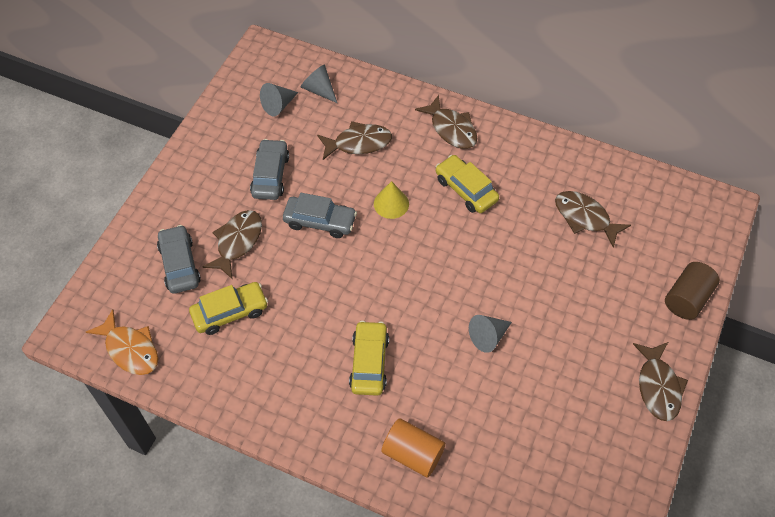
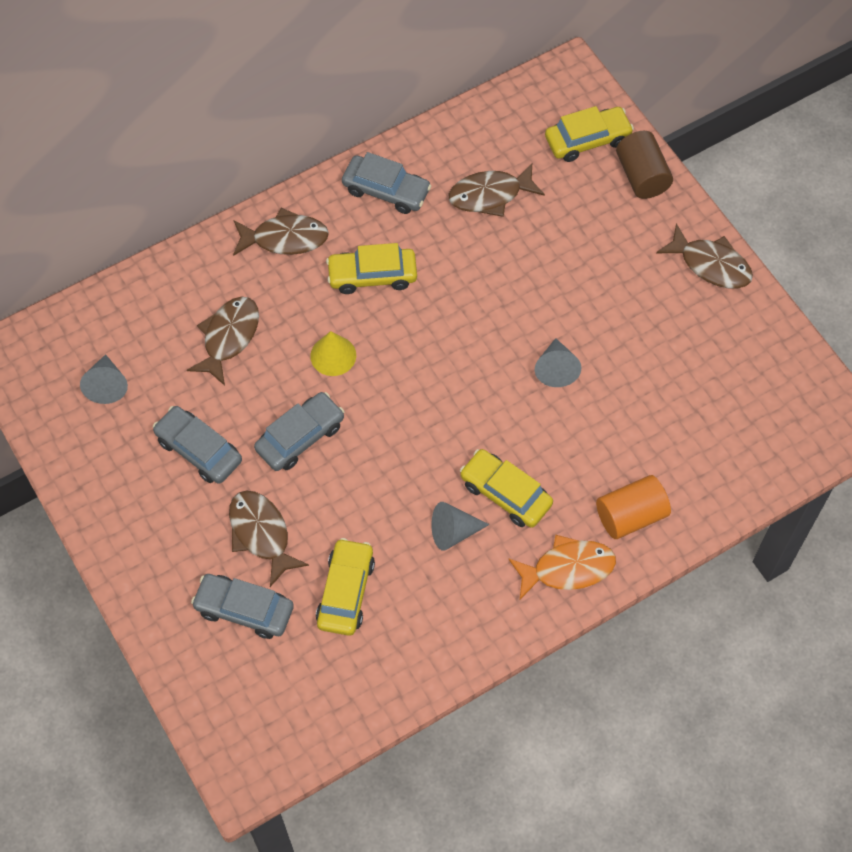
camera: 55 degrees left, 5 degrees up
(130, 349) = (315, 719): orange fish -> orange fish (567, 568)
(319, 90) = (121, 331): grey cone -> grey cone (453, 532)
(534, 159) = (386, 190): none -> grey car
(682, 248) = (587, 140): none -> yellow car

